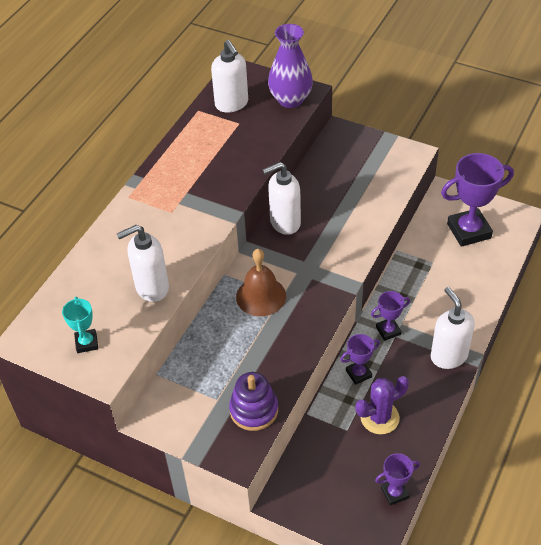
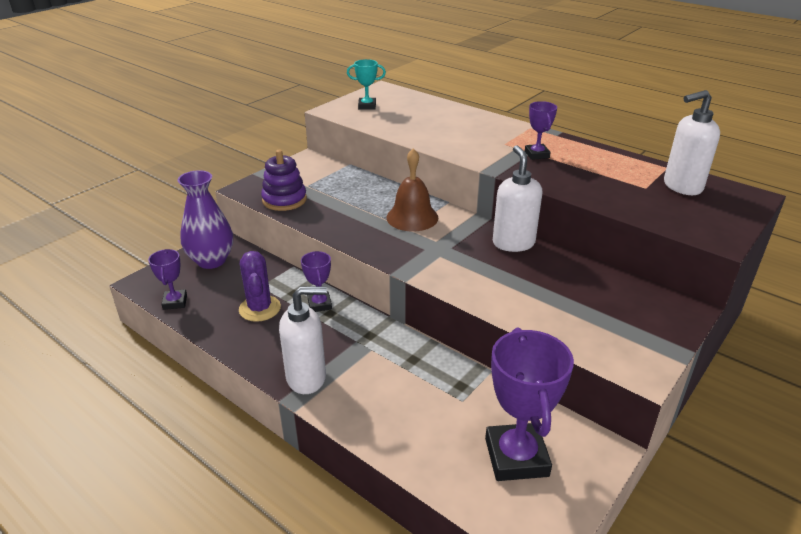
camera: 100 degrees right, 15 degrees down
(151, 288) = (411, 130): white soap dispenser -> none
(290, 100) = (698, 225): purple vase -> purple vase (211, 260)
(388, 331) = (365, 336): purple trophy -> purple trophy (536, 154)

